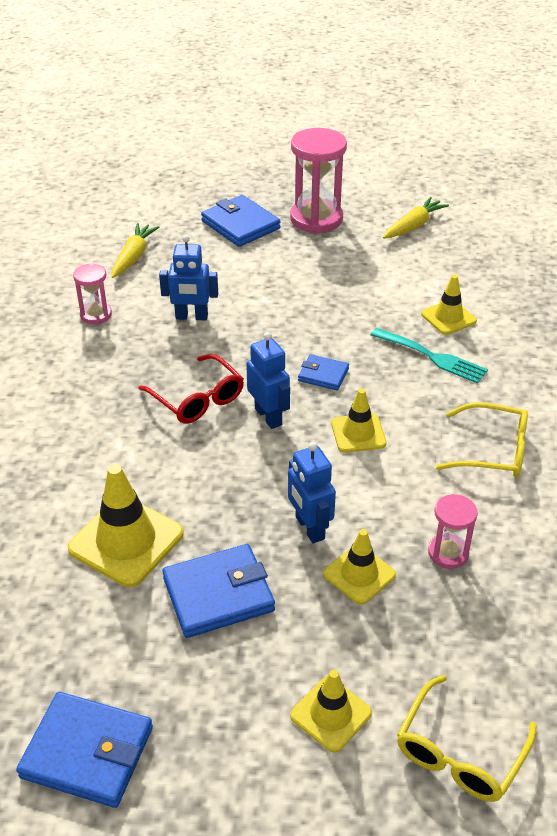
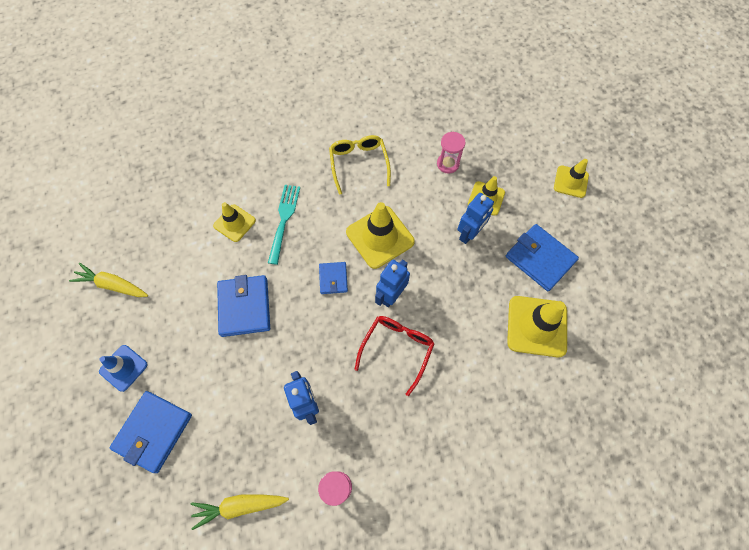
camera: 115 degrees left, 25 degrees up
(87, 752) = (659, 272): blue wallet -> blue wallet (244, 307)
(316, 219) = (123, 368): pink hourglass -> blue traffic cone
(358, 433) = (380, 237): yellow traffic cone -> yellow traffic cone, size x1.64
(460, 752) = (554, 129): yellow glasses -> none

